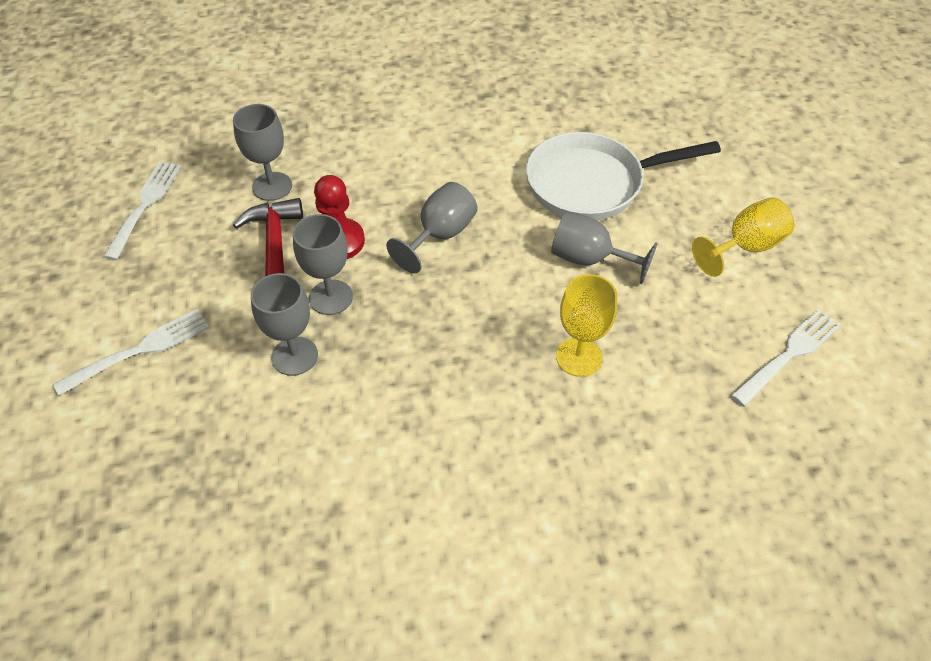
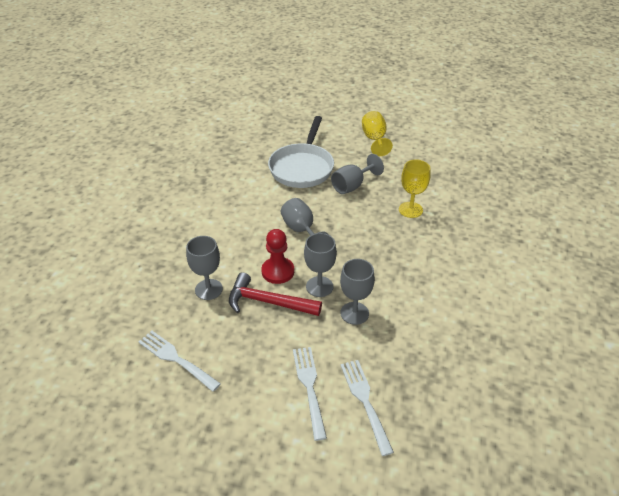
camera: 65 degrees left, 10 degrees down
(788, 355) = (440, 152): white fork -> white fork (365, 402)

